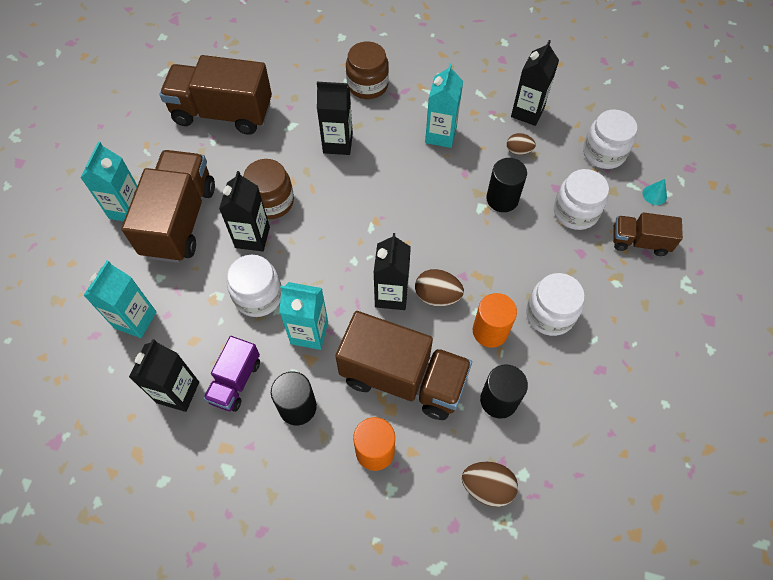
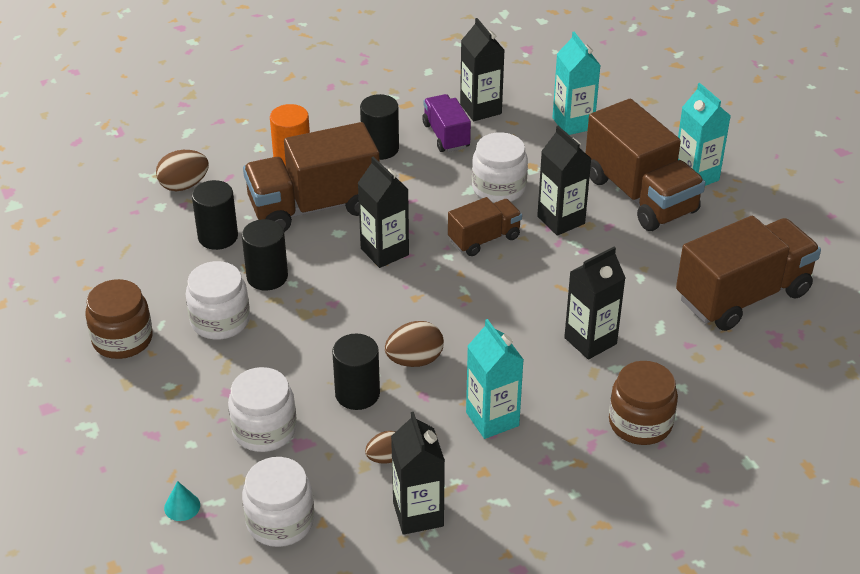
camera: 140 degrees right, 20 degrees down
(271, 201) = (583, 254): brown jar -> brown jar (122, 339)
(309, 333) = (425, 190): turquoise carton -> none
(437, 296) = (341, 274): brown egg -> brown egg (414, 360)
(490, 331) = (267, 277): orange cylinder -> black cylinder
(639, 242) = (169, 441): brown truck -> brown truck (484, 239)

